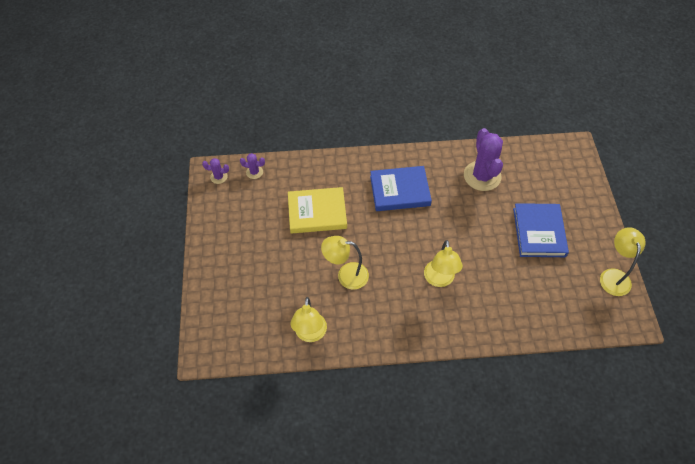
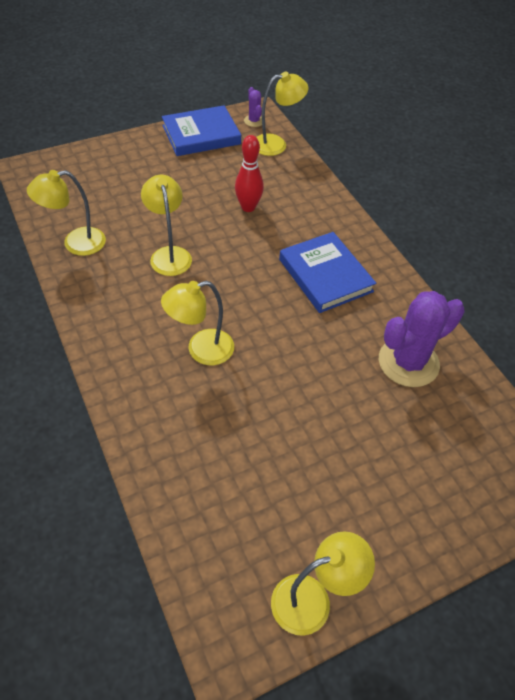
camera: 65 degrees right, 5 degrees down
(254, 172) = (276, 144): purple cactus -> yellow lamp
(317, 212) = (248, 207): yellow book -> red bowling pin
(539, 232) = (345, 460): blue book -> blue book (201, 135)

